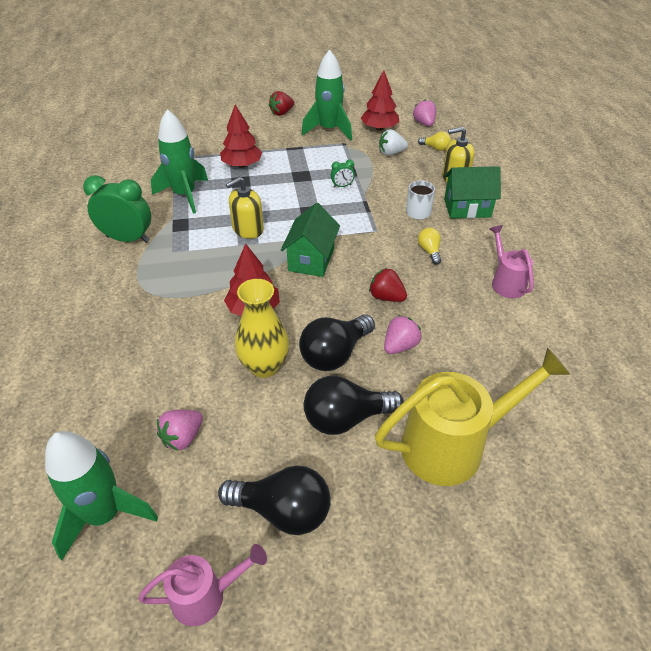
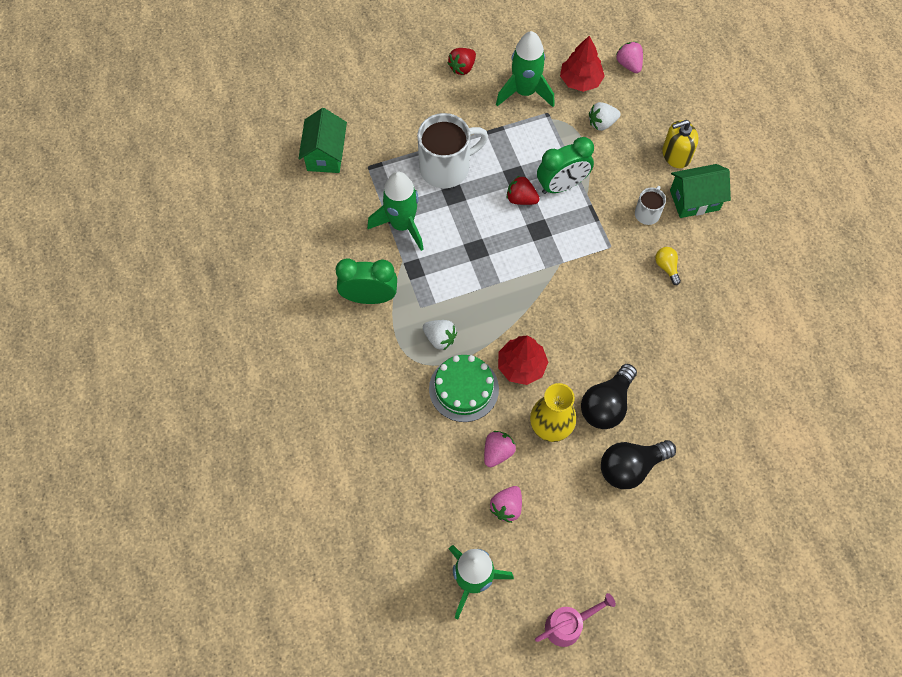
camera: 10 degrees left, 20 degrees up
(179, 277) = (440, 338): none -> white strawberry
(184, 319) = (464, 388): none -> green cake
(242, 165) = (446, 167): red tree -> white mug
(248, 229) = (483, 264): yellow soap dispenser -> none
(283, 511) = (603, 554): black light bulb -> none
(311, 259) = (557, 296): green house -> green house (325, 154)
(342, 186) = (562, 185): green clock -> green clock, size x2.21
(386, 297) = (637, 332): red strawberry -> red strawberry (521, 199)
(400, 346) = (660, 386): pink strawberry -> pink strawberry (497, 452)
(435, 148) = (648, 107): yellow light bulb -> none
(454, 445) = (719, 477): yellow watering can -> none
(506, 282) = (742, 296): pink watering can -> none

